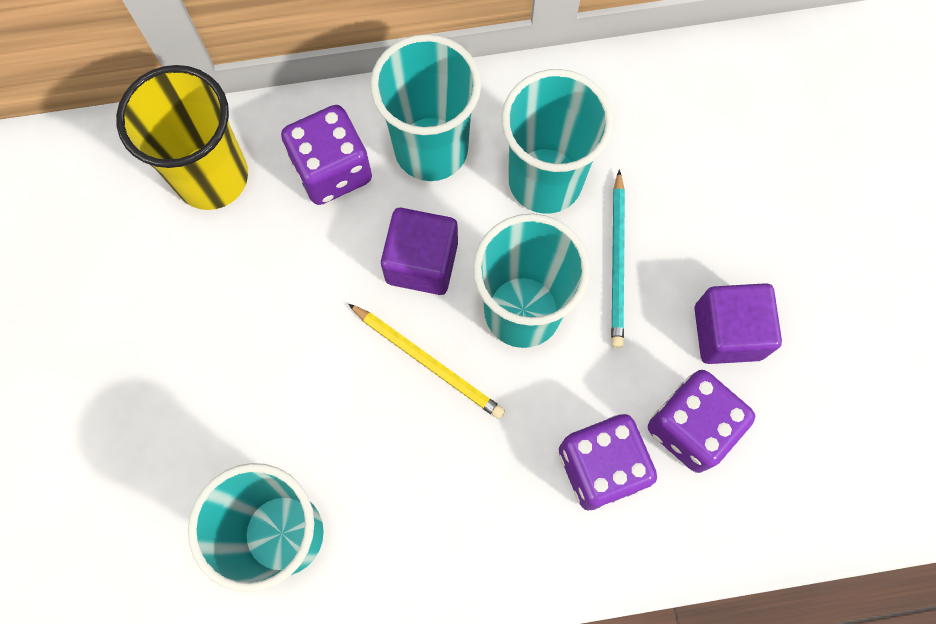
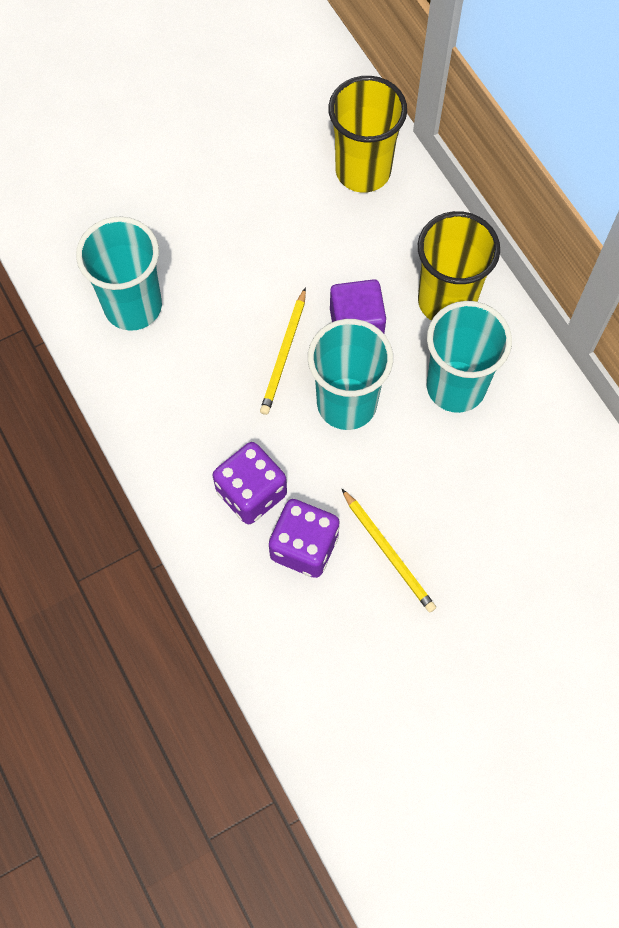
camera: 70 degrees right, 5 degrees down
(332, 170) = (401, 243): purple dice -> none
(431, 149) = (446, 301): turquoise cup -> yellow cup
(617, 262) = (412, 457): turquoise pencil -> none
(727, 332) = (388, 552): purple cube -> yellow pencil

